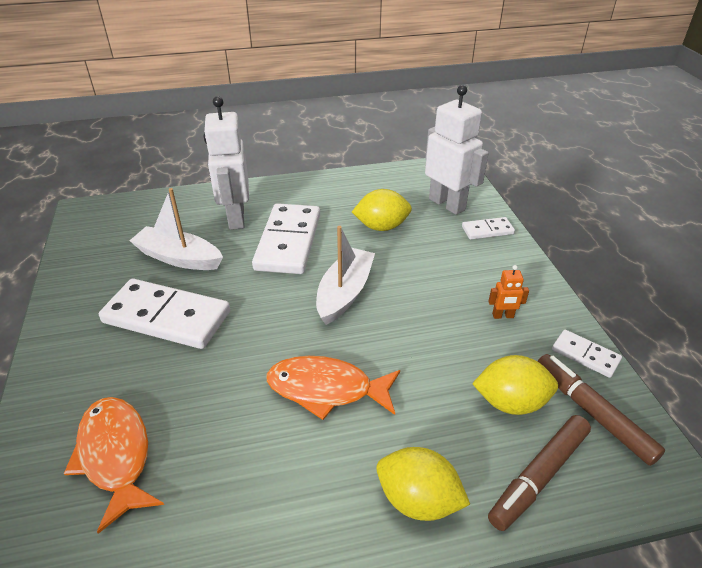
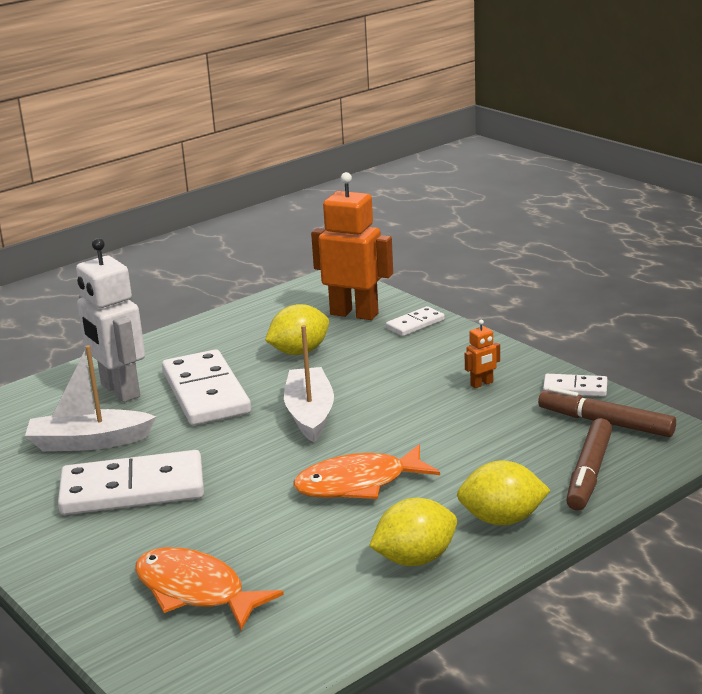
camera: 25 degrees left, 15 degrees down
(447, 204) = (354, 314): white robot -> orange robot
(510, 402) = (533, 438): yellow lemon -> yellow lemon (415, 559)

